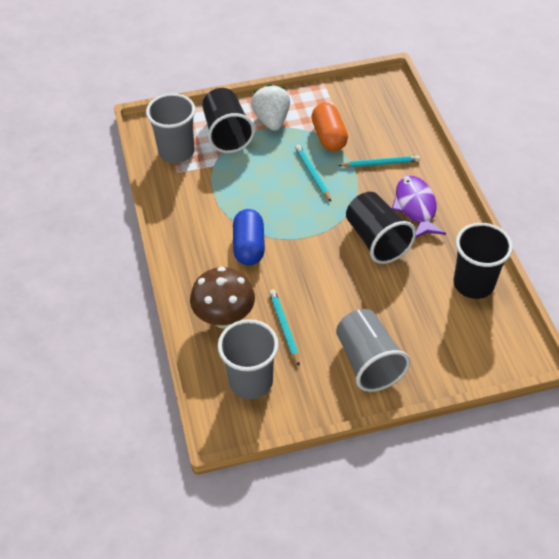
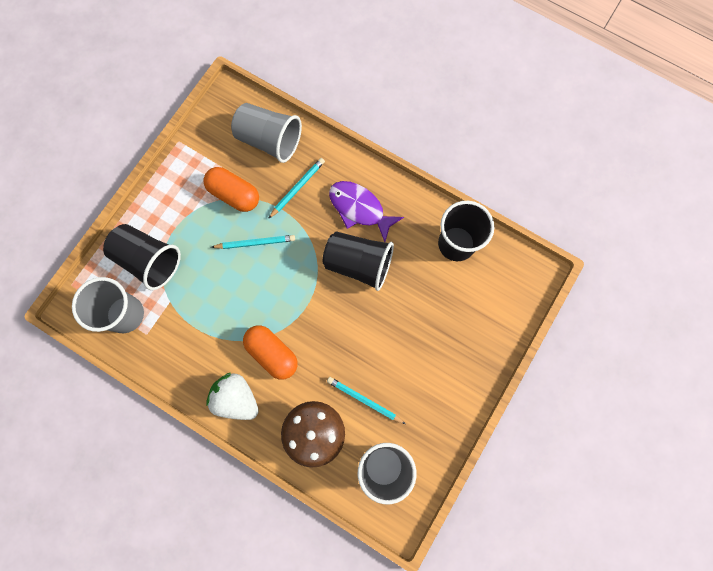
camera: 45 degrees left, 25 degrees up
(249, 246) = (272, 353): blue capsule -> orange capsule
(271, 120) = (172, 216): white strawberry -> white strawberry (236, 398)
(312, 174) = (255, 243): turquoise pencil -> turquoise pencil turned 150 degrees clockwise
(368, 362) = (445, 375): grey cup -> grey cup (269, 140)

